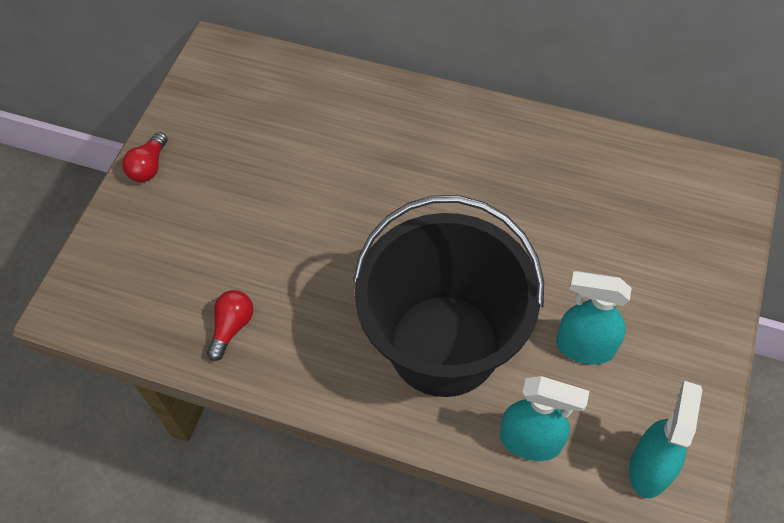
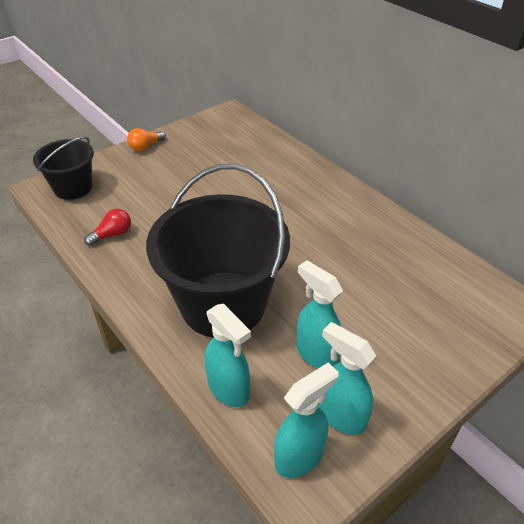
camera: 30 degrees right, 15 degrees down
(110, 286) = (73, 188): none -> black bucket
(149, 166) = (145, 146): red light bulb -> orange light bulb
(655, 401) = (341, 415): none -> turquoise spray bottle

